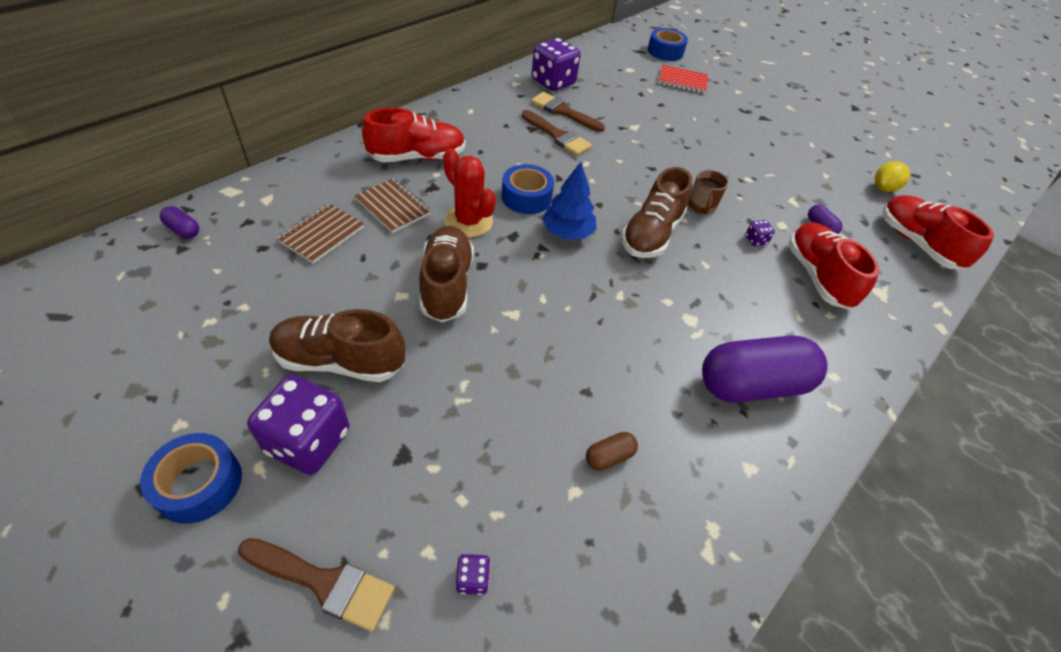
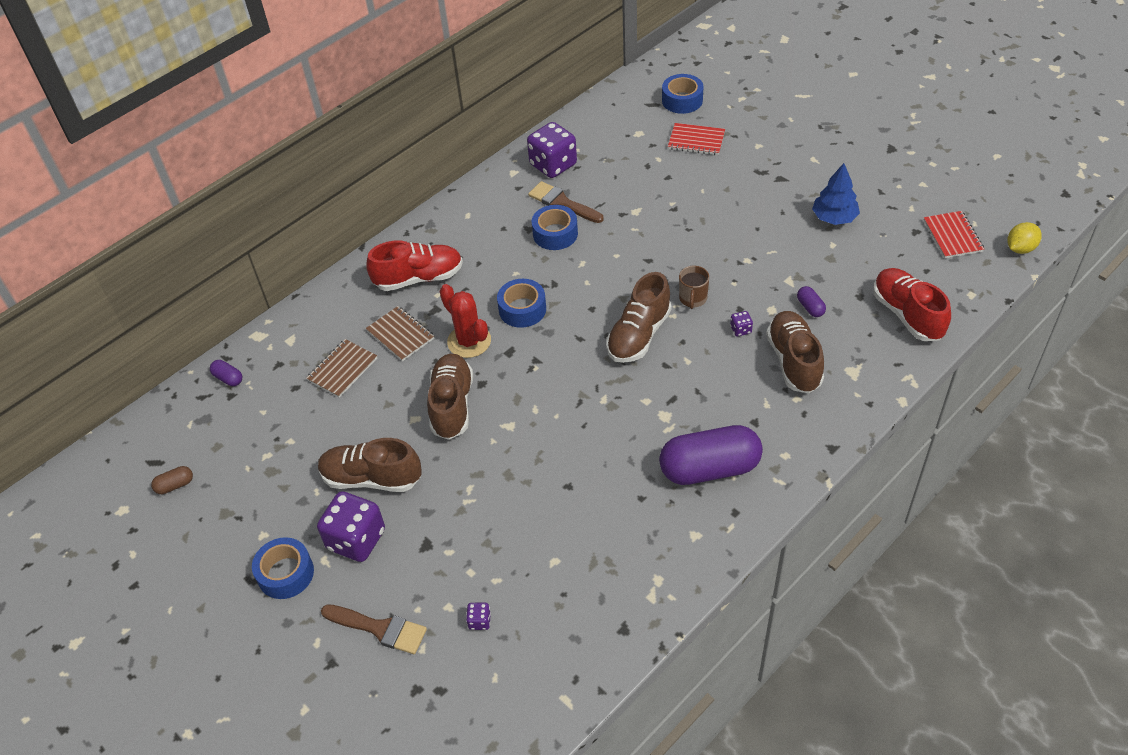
camera: 10 degrees right, 0 degrees up
(558, 136) = (555, 234): brown brush -> blue tape
(567, 232) = (559, 342): blue tree -> blue tree (834, 218)
(609, 456) = (582, 534): brown capsule -> brown capsule (175, 485)
(817, 276) = (794, 361): red shoe -> brown shoe
(883, 188) = (892, 253): yellow lemon -> yellow lemon (1020, 248)
(934, 181) = (952, 236): none -> red notebook

